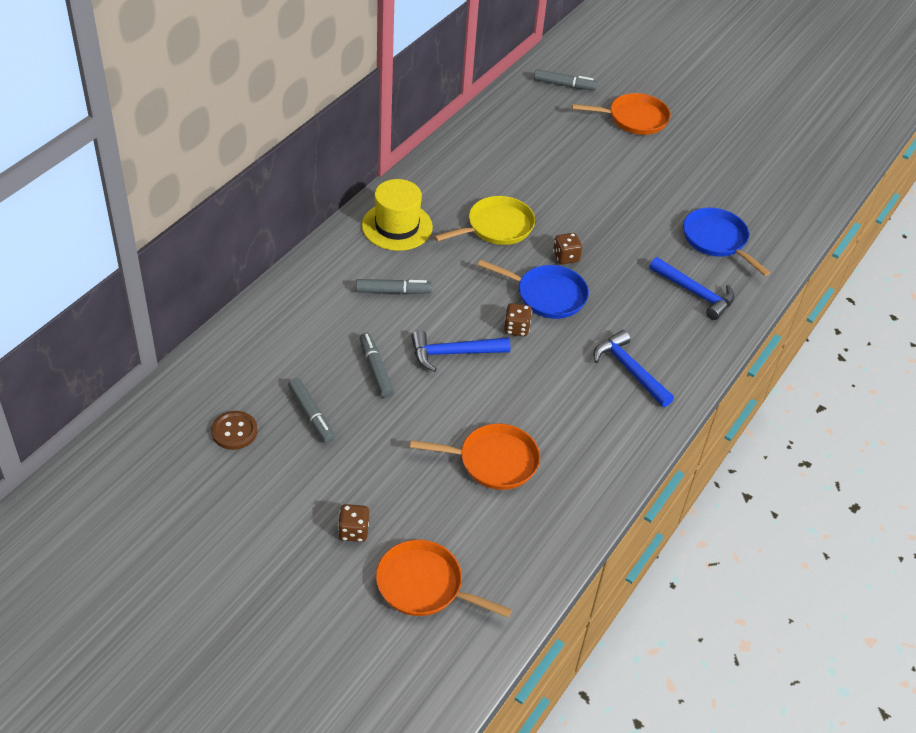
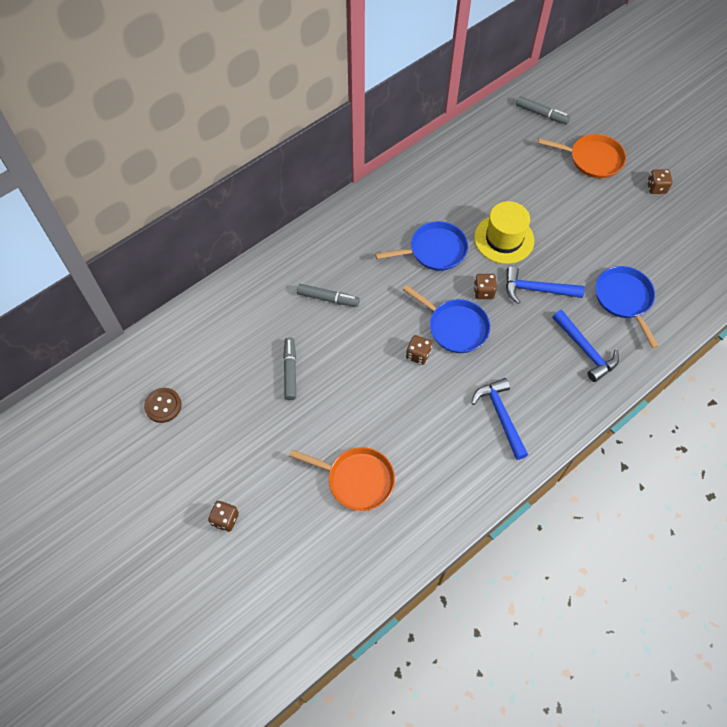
camera: 20 degrees right, 15 degrees up
(311, 415) = (226, 403): grey marker -> none
(397, 226) = (351, 235): yellow hat -> yellow hat (504, 239)
(424, 585) = (264, 583): orange pan -> none
(453, 353) = (358, 368): blue hammer -> blue hammer (536, 290)
(496, 227) = (434, 250): yellow pan -> blue pan
(710, 135) = (656, 188): none -> brown dice

